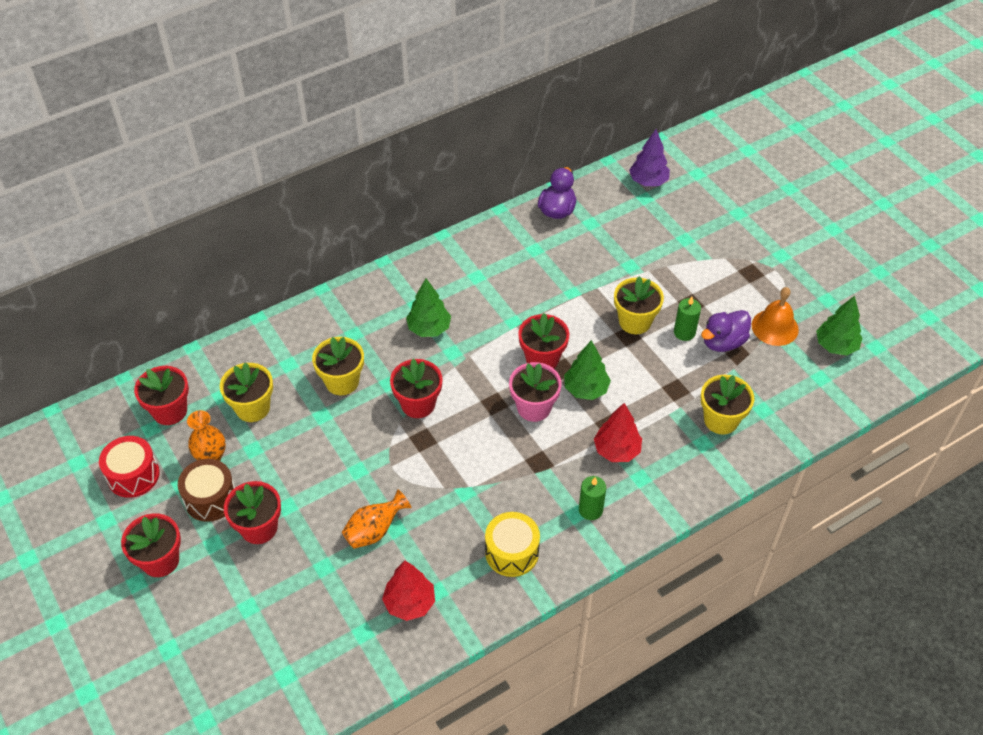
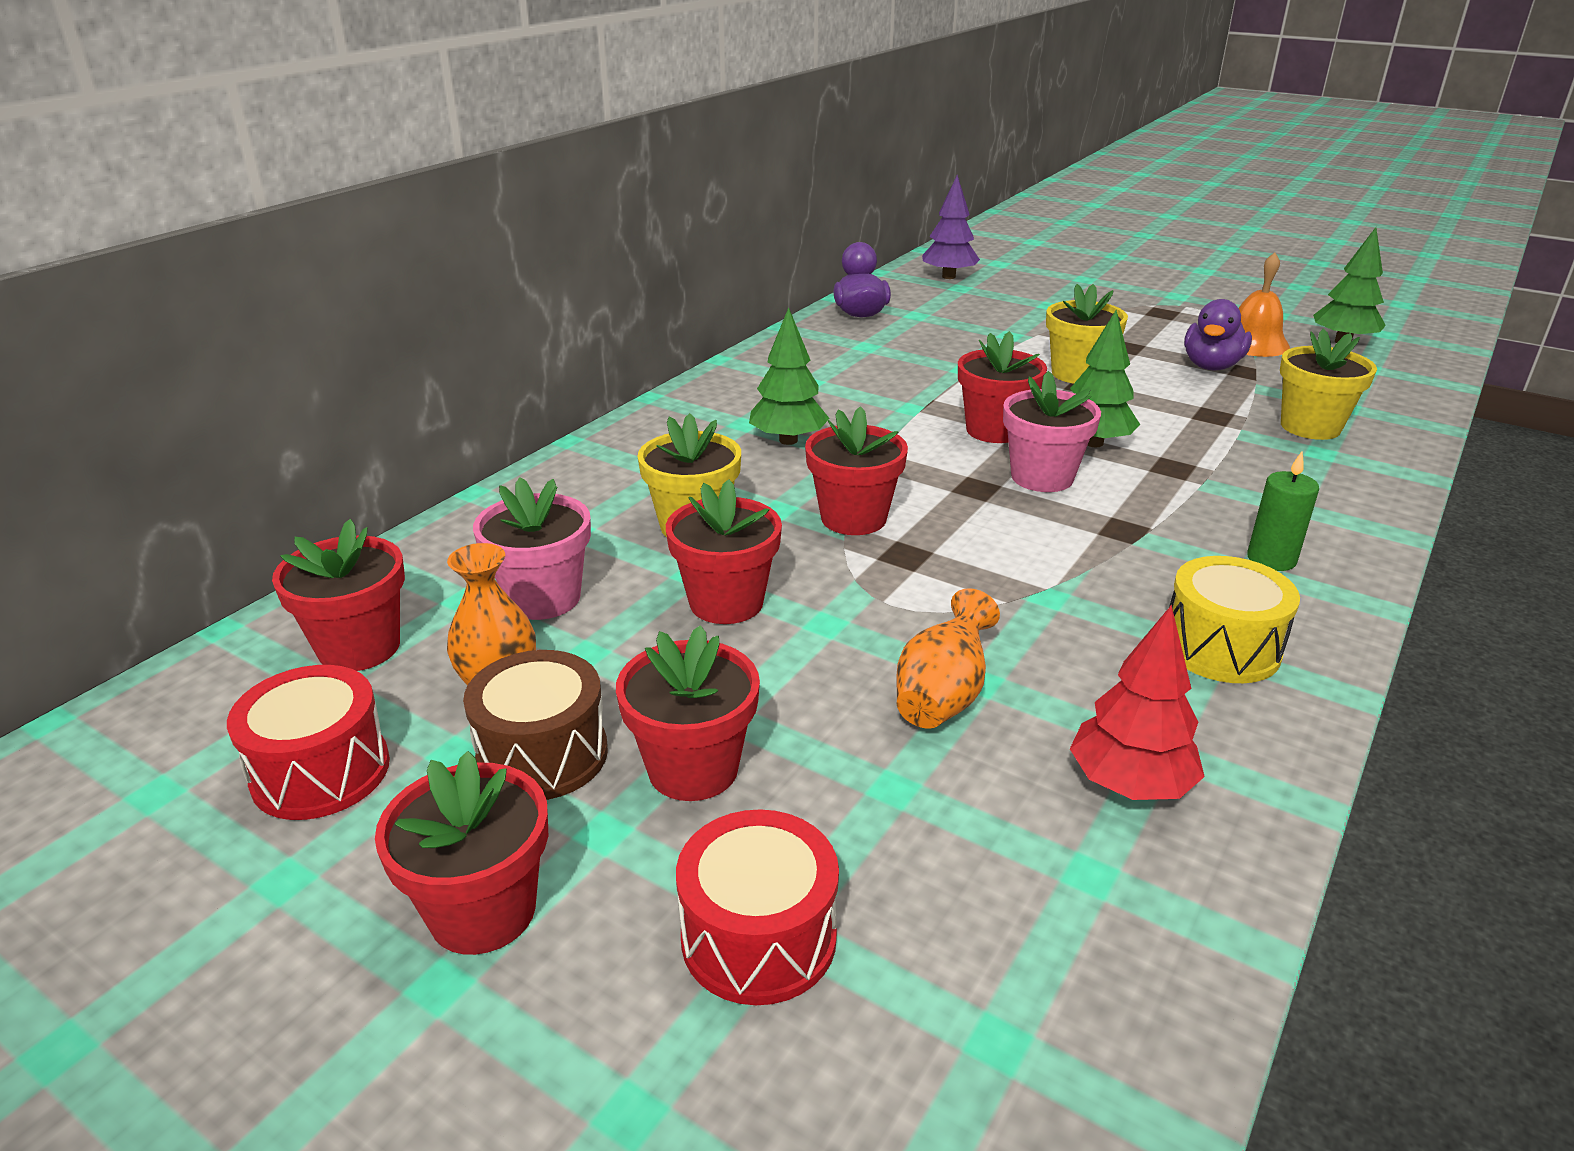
camera: 25 degrees left, 20 degrees down
(238, 608) = (758, 937): none -> red drum
(252, 408) = (543, 598): yellow flower pot -> pink flower pot
(325, 440) = (726, 602): none -> red flower pot
(616, 450) = (1218, 488): red tree -> none
(684, 332) = (1152, 369): green candle -> none

